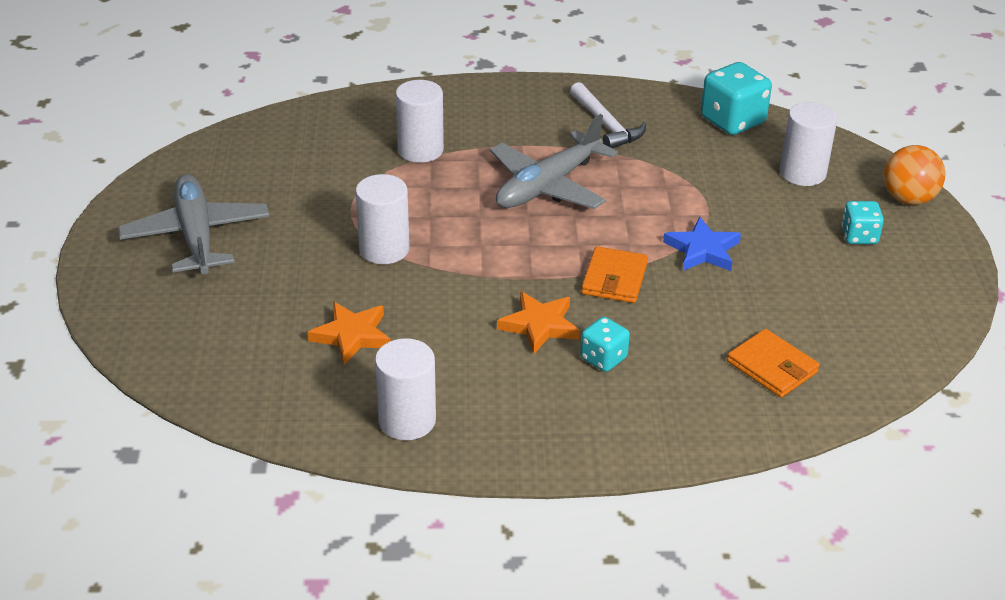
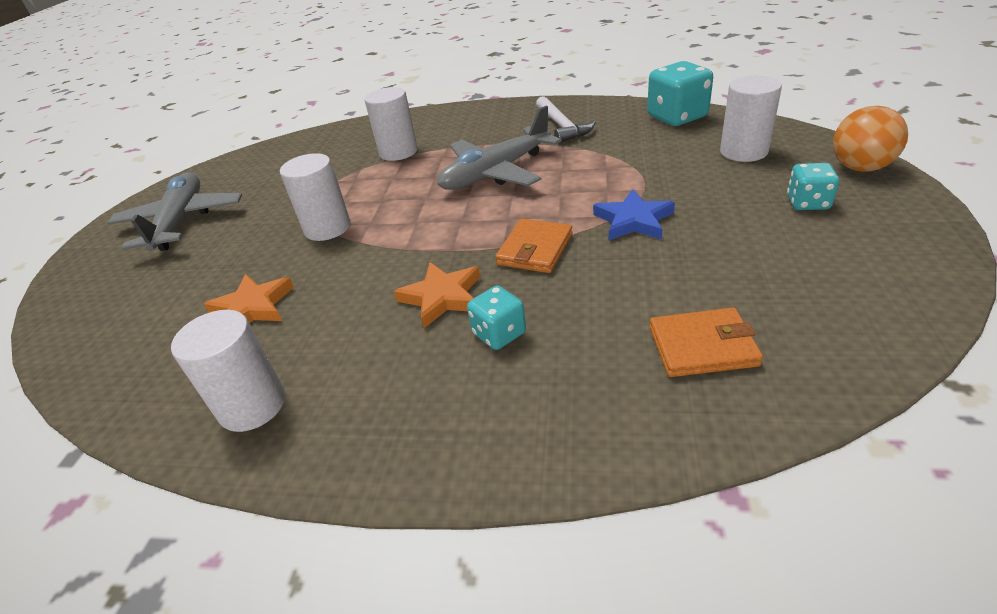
camera: 15 degrees right, 0 degrees up
(772, 367) = (702, 346): orange wallet -> orange wallet turned 60 degrees counterclockwise

